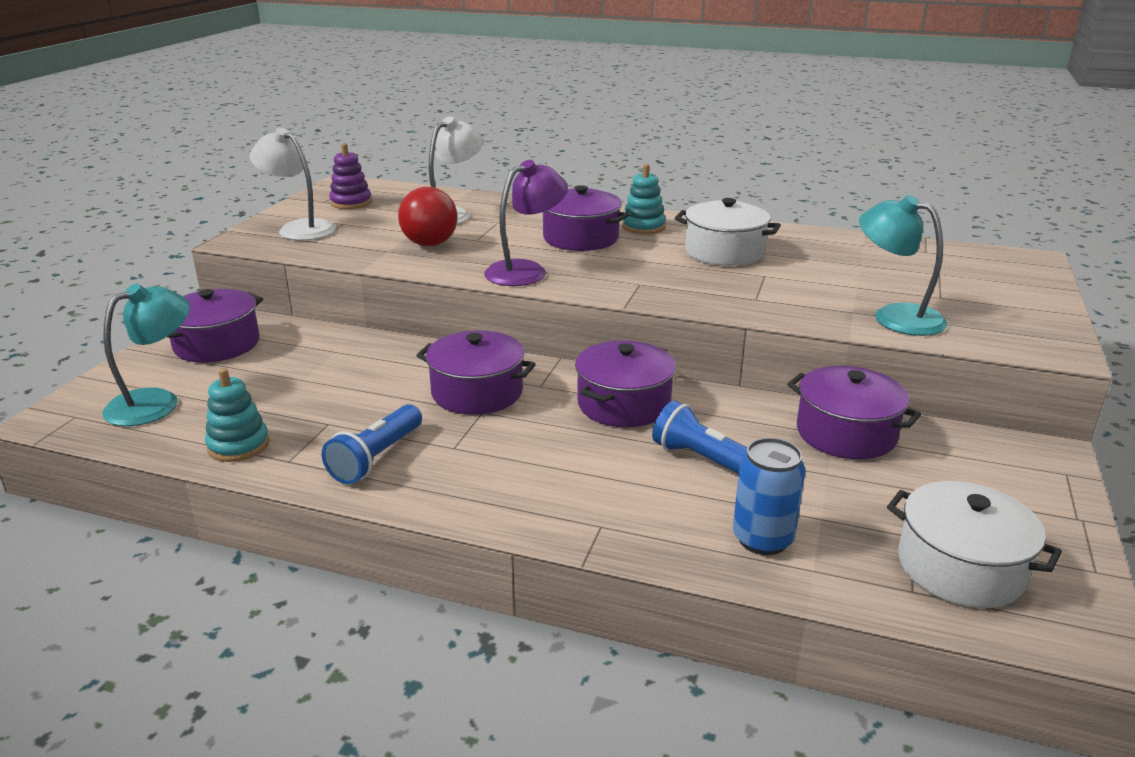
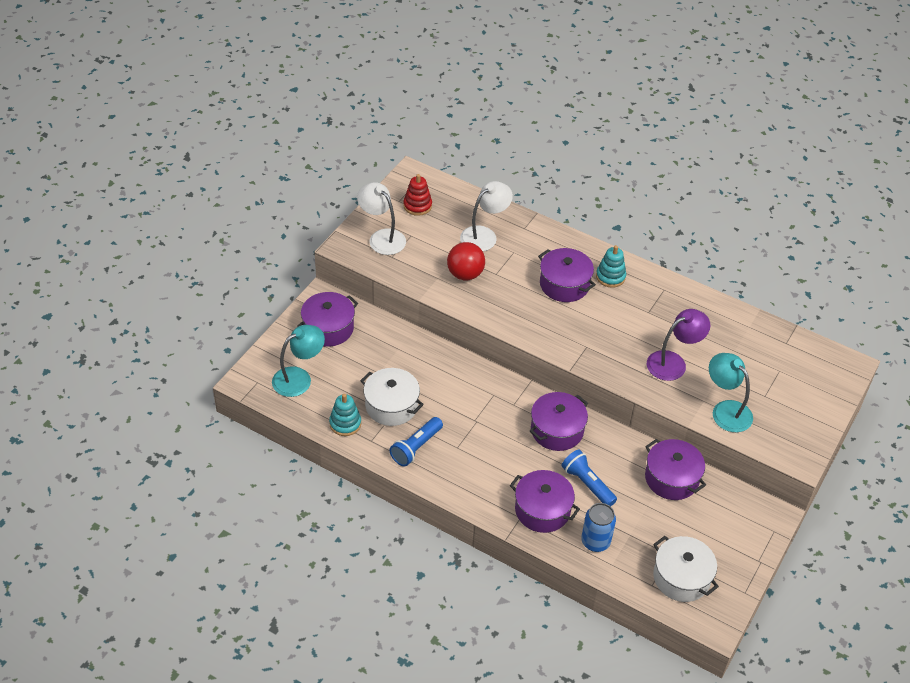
camera: 10 degrees right, 20 degrees up
(351, 202) = (417, 205): purple stacking toy -> red stacking toy
(477, 392) = (476, 404): purple pot -> purple pot (542, 510)
(526, 270) = (520, 318): purple lamp -> purple lamp (673, 362)
(724, 252) = (652, 319): white pot -> white pot (391, 406)

